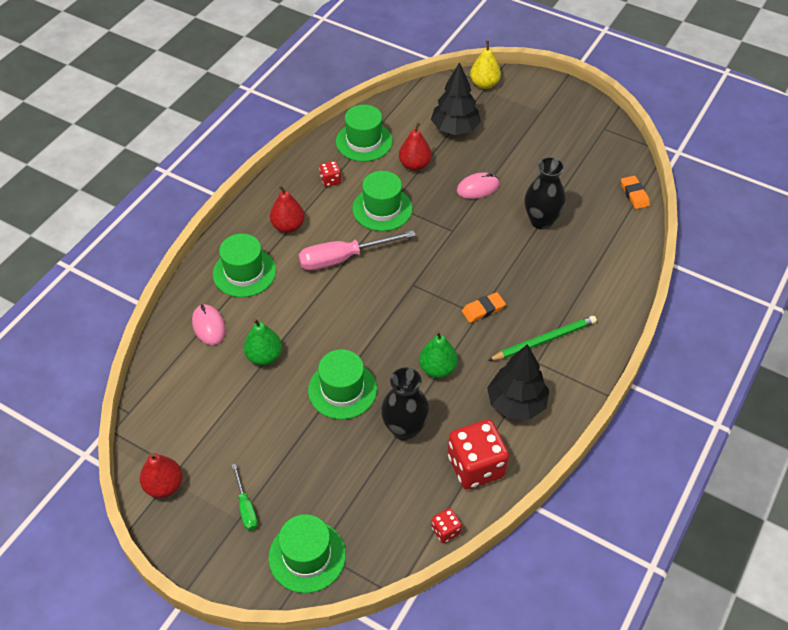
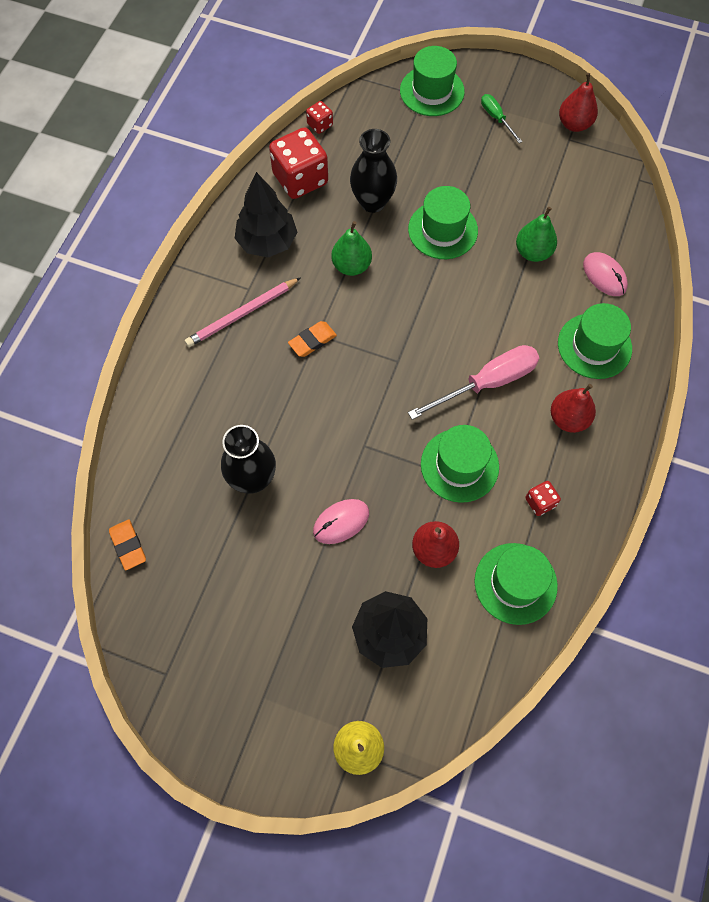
camera: 170 degrees right, 15 degrees up
(544, 340) = (242, 314): green pencil -> pink pencil

